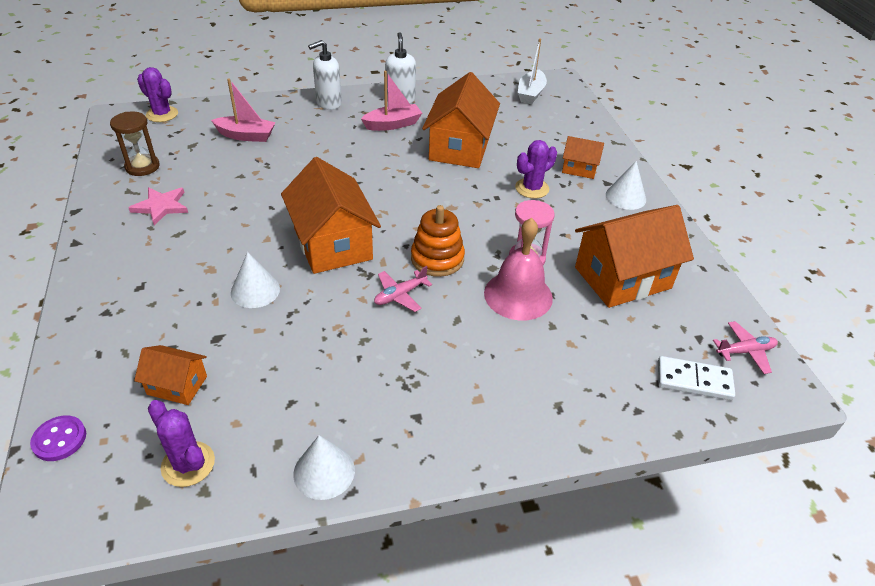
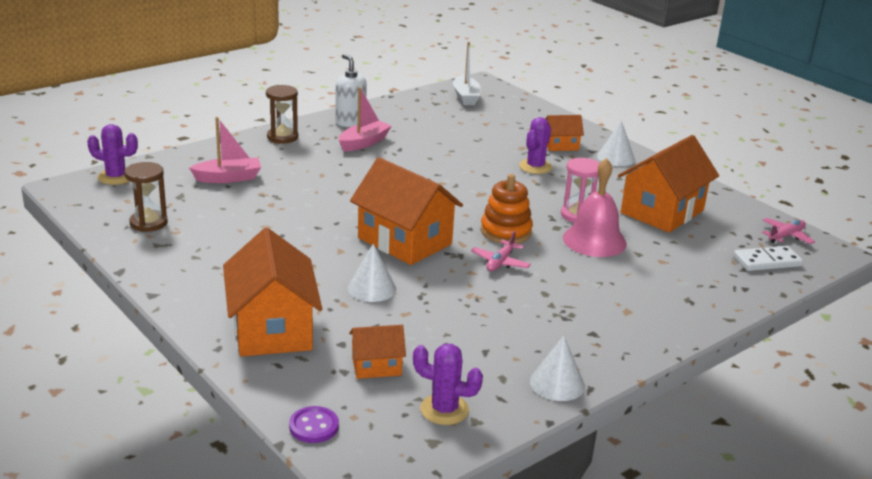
camera: 25 degrees left, 15 degrees down
(161, 206) = (207, 249): pink star -> none
(328, 103) = (282, 137): white soap dispenser -> brown hourglass
(460, 148) = (444, 149): orange house -> orange house (272, 329)

